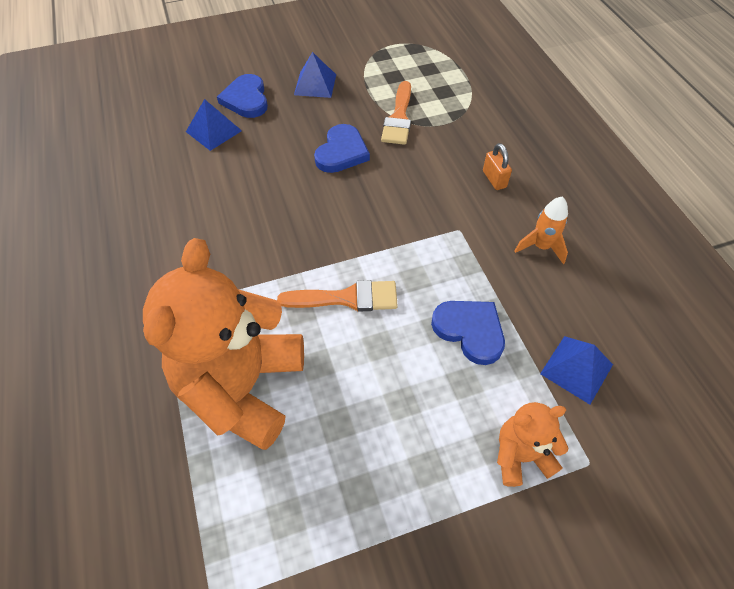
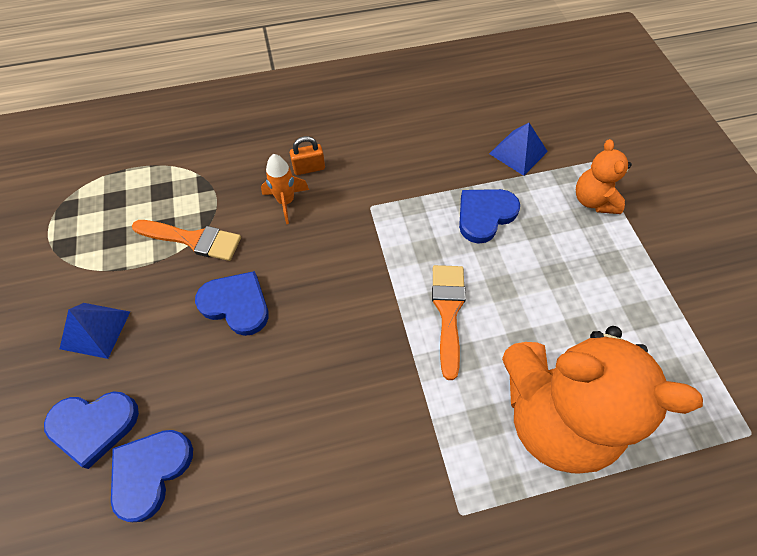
camera: 85 degrees left, 5 degrees up
(214, 131) = (150, 472): blue pyramid -> blue heart
(541, 247) = (397, 150): orange rocket -> orange rocket (286, 202)

